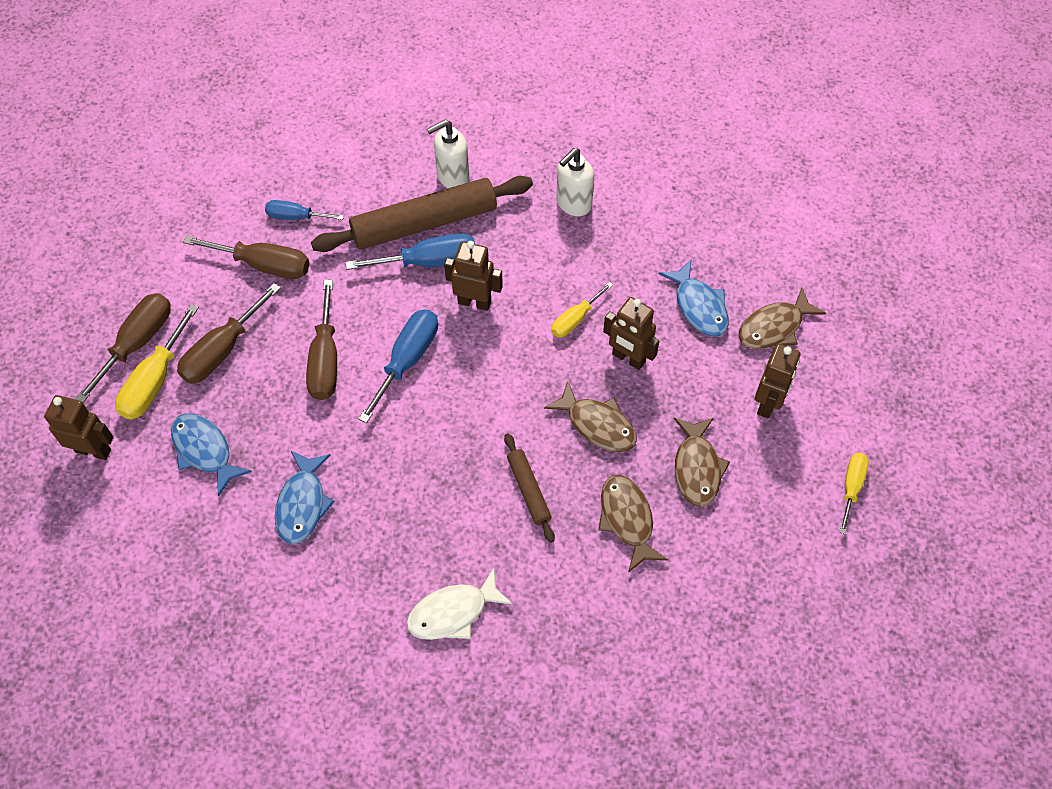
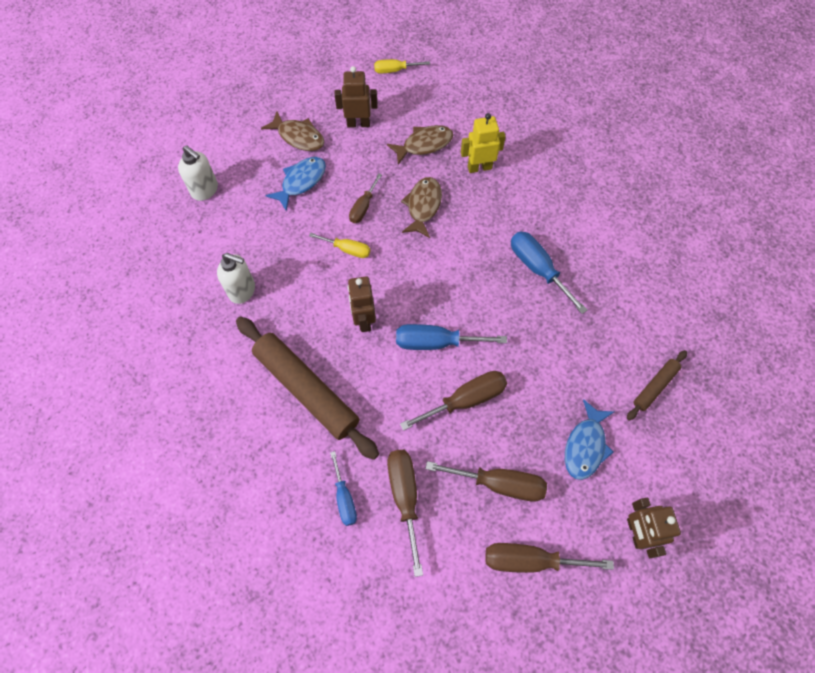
camera: 115 degrees left, 5 degrees up
(155, 381) = (553, 522): yellow screwdriver -> none
(302, 504) = (582, 355): blue fish -> none
(429, 261) = (342, 368): blue screwdriver -> blue screwdriver (538, 269)
(452, 177) = (250, 390): white soap dispenser -> white soap dispenser (205, 190)
(453, 612) = (594, 233): white fish -> none
(528, 490) = (491, 226): brown rolling pin -> brown rolling pin (655, 386)
(627, 520) = (479, 167): brown fish -> yellow robot
(628, 358) = (363, 207): brown robot -> brown screwdriver

